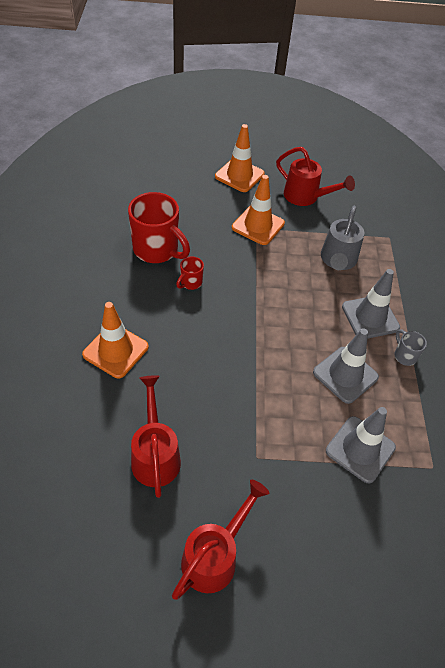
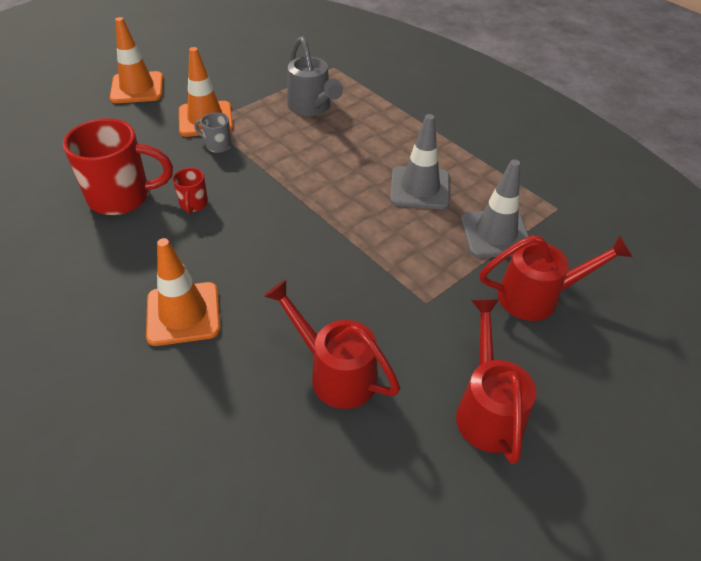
camera: 40 degrees left, 5 degrees down
(305, 197) = (224, 74): red watering can -> red watering can (537, 297)
(370, 317) = (388, 134): grey traffic cone -> none
(404, 355) = (446, 145): grey mug -> grey mug (217, 145)

